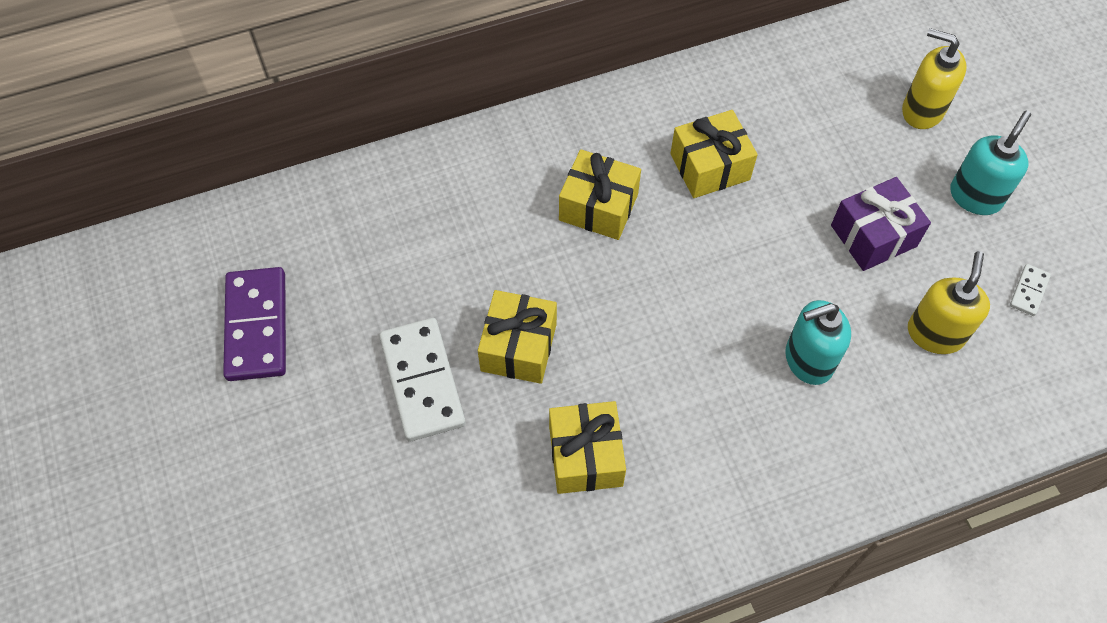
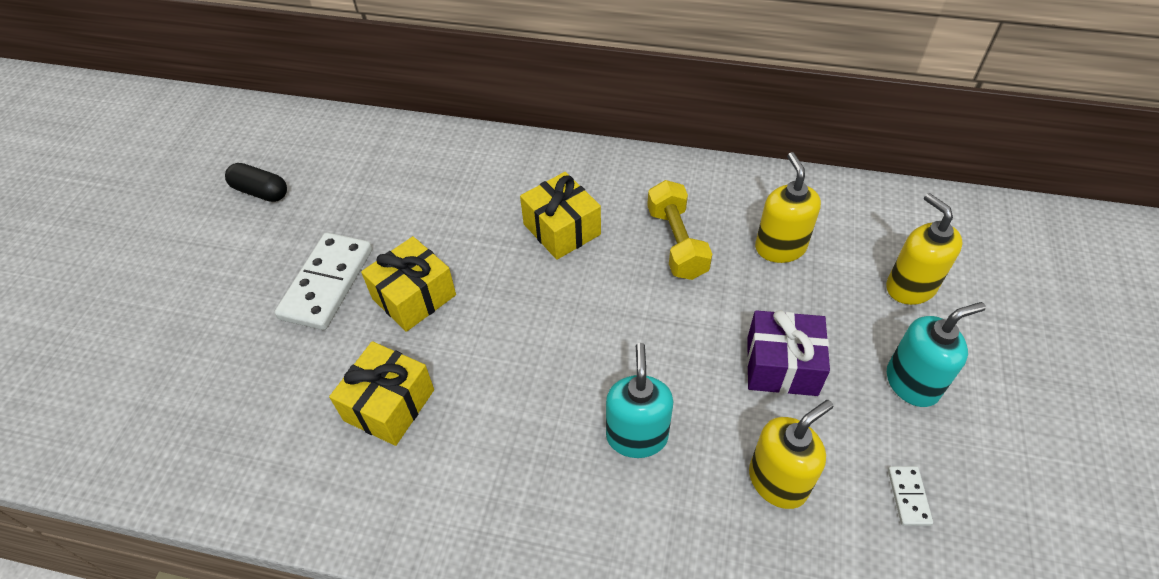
camera: 35 degrees right, 10 degrees down
(257, 326) = (261, 191): purple domino -> black capsule
(710, 167) = (676, 242): yellow gift -> yellow dumbbell
(798, 126) = (780, 247): none -> yellow soap dispenser
(808, 360) = (637, 436): turquoise soap dispenser -> turquoise soap dispenser turned 75 degrees clockwise
(1028, 291) = (908, 496): white domino -> white domino turned 60 degrees counterclockwise

